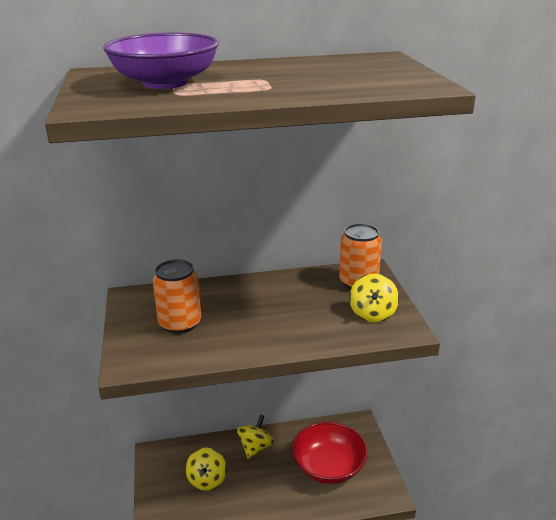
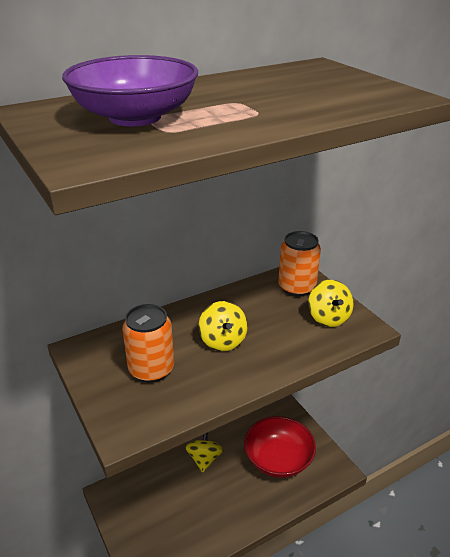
camera: 20 degrees left, 5 degrees up
(207, 480) = (172, 505): yellow spinning top -> yellow spinning top (223, 341)

